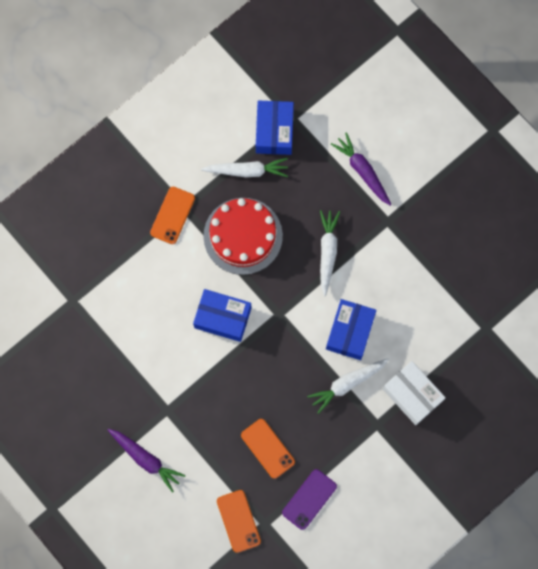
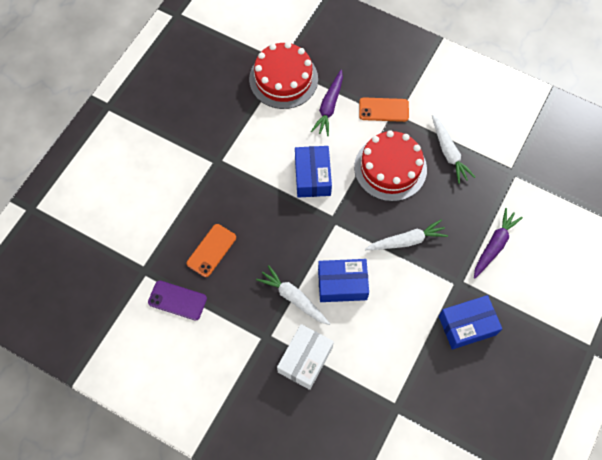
camera: 70 degrees right, 10 degrees down
(93, 306) = (283, 79): none -> red cake
(146, 459) = (170, 159): purple carrot -> purple carrot (329, 106)
(238, 521) = (140, 248): orange phone -> none
(274, 131) = (494, 162): blue box -> blue box (467, 325)

